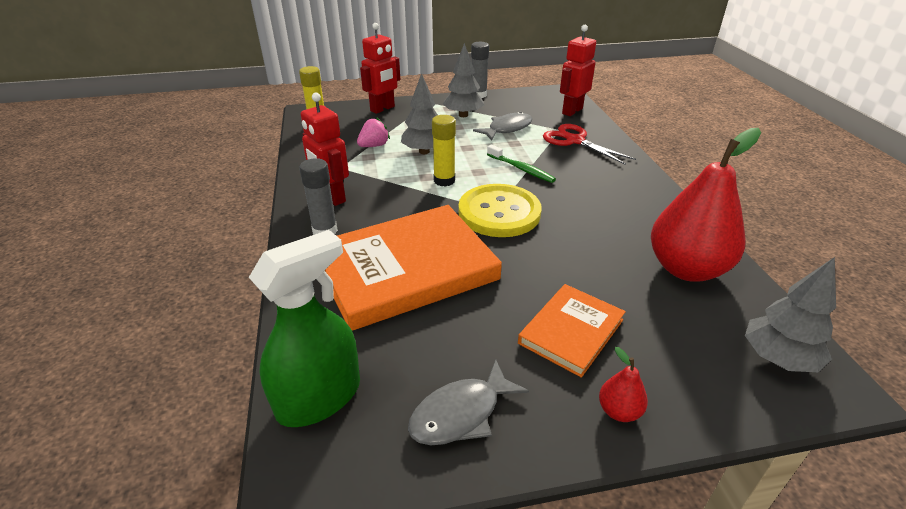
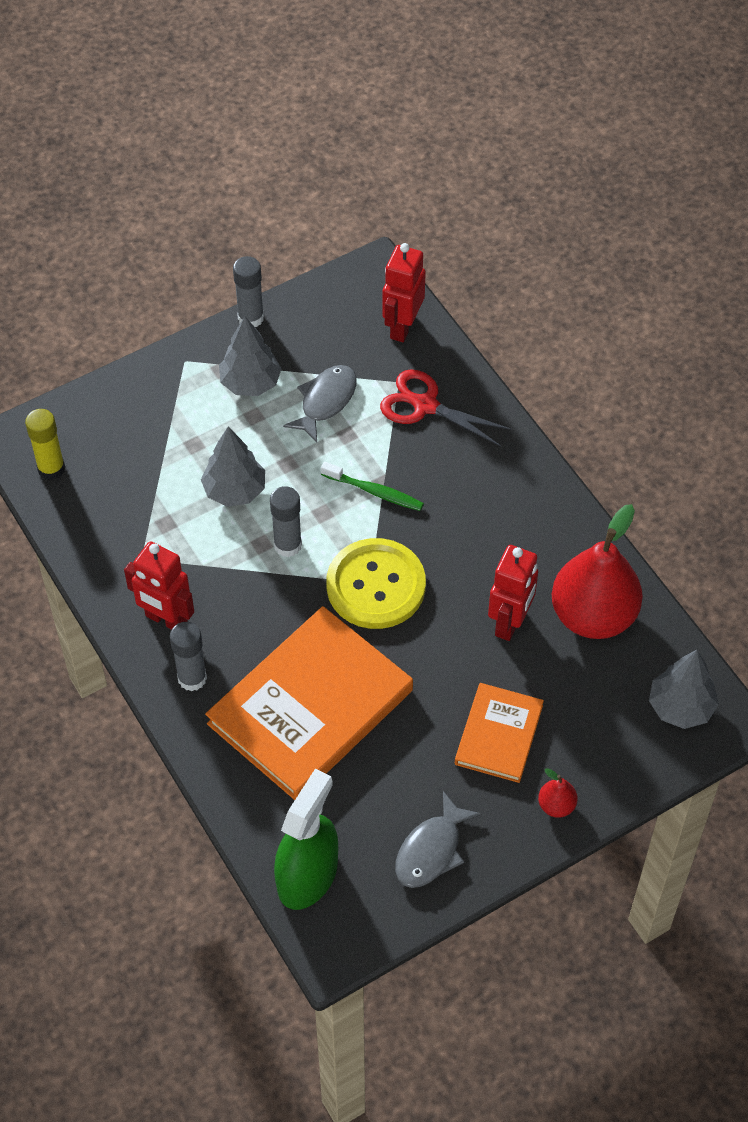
camera: 20 degrees left, 20 degrees up
(374, 146) = (161, 497): pink strawberry -> none
(382, 109) = (124, 400): red robot -> red robot (510, 623)
(444, 180) = (287, 545): yellow glue stick -> grey glue stick

